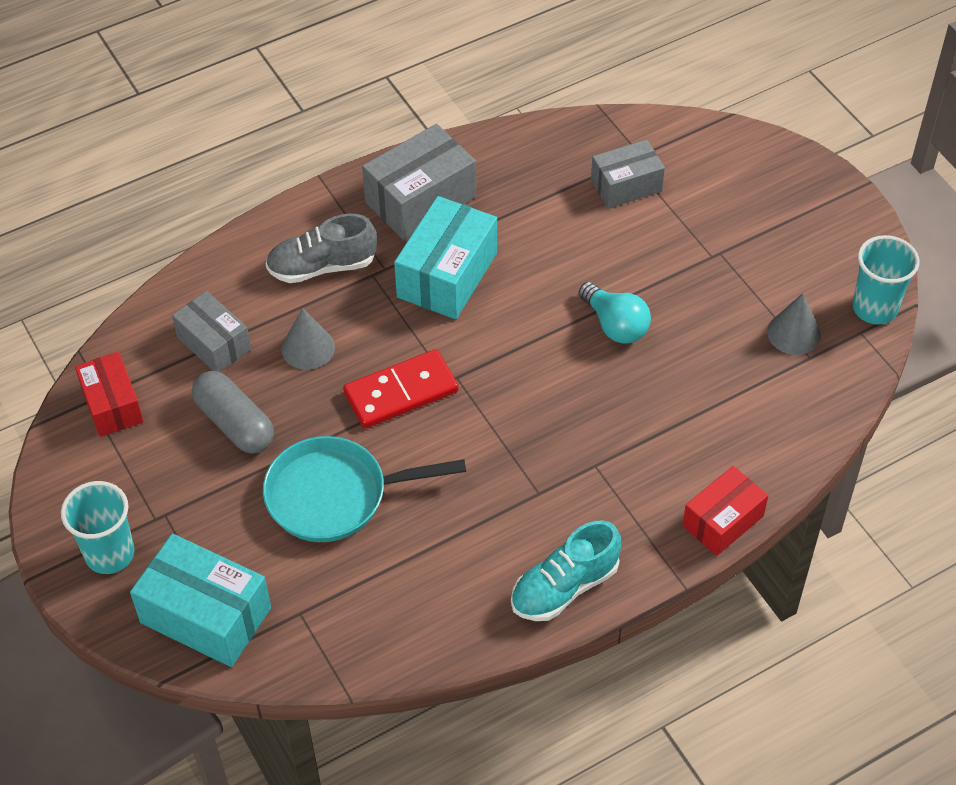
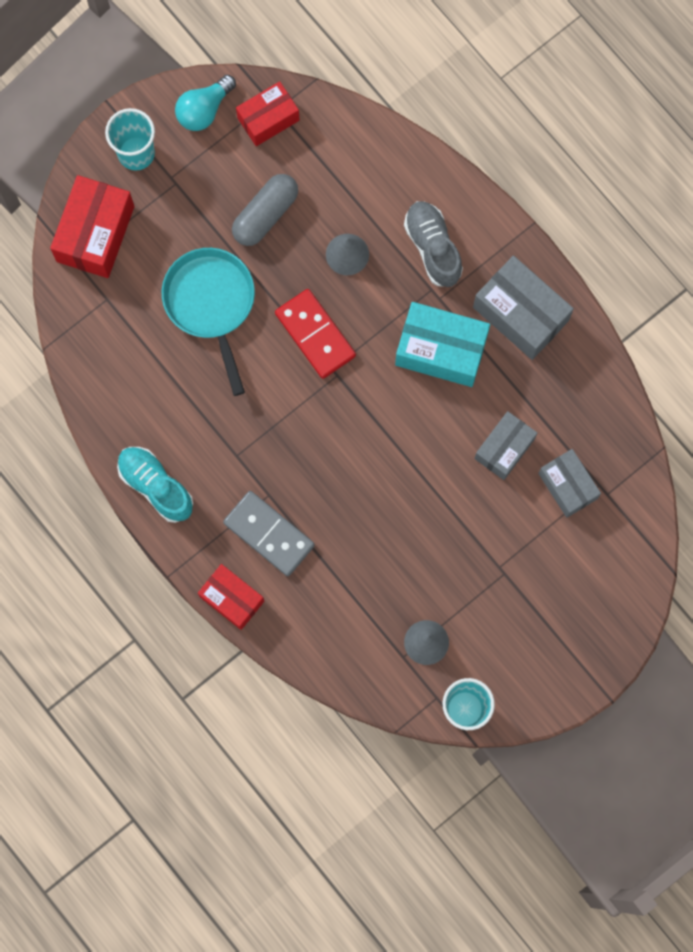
camera: 80 degrees right, 25 degrees up
(206, 615) = (95, 234): turquoise box -> red box
(214, 343) = (340, 180): grey box -> grey box (504, 449)
(615, 325) = (411, 494): turquoise light bulb -> turquoise light bulb (204, 110)
(644, 471) = (269, 534): none -> grey domino

